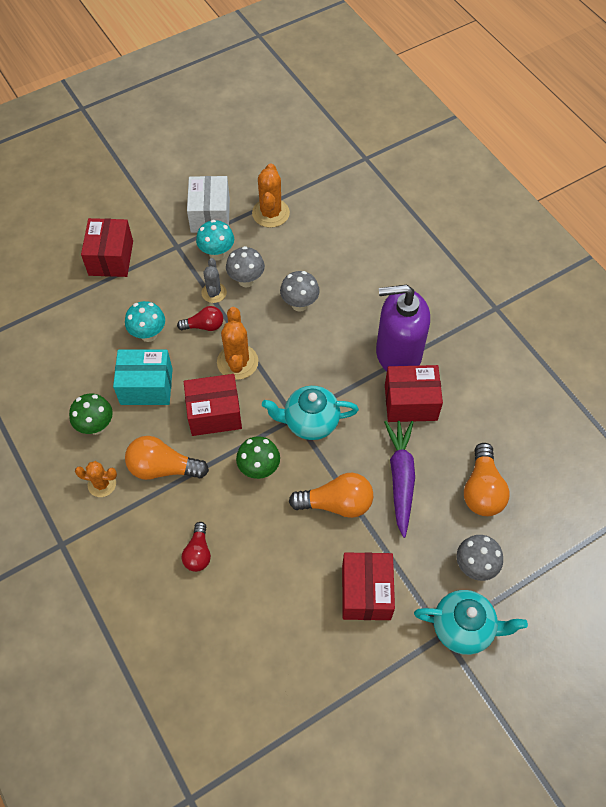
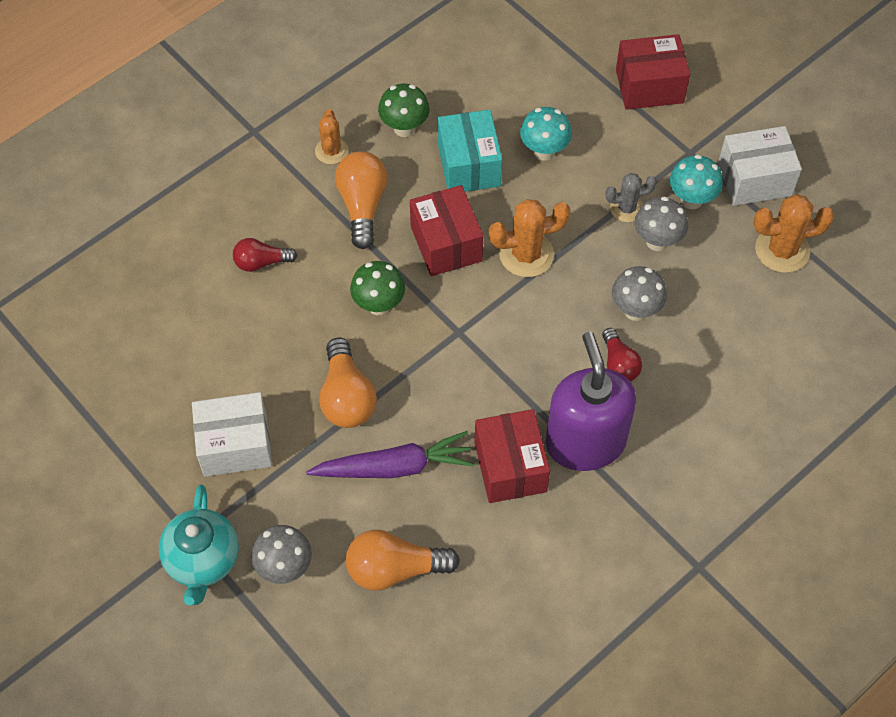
camera: 80 degrees right, 0 degrees up
(204, 326) = (572, 208): red light bulb -> red light bulb (619, 364)
(310, 422) = (455, 350): turquoise teapot -> none
(366, 592) = (235, 445): red box -> white box

